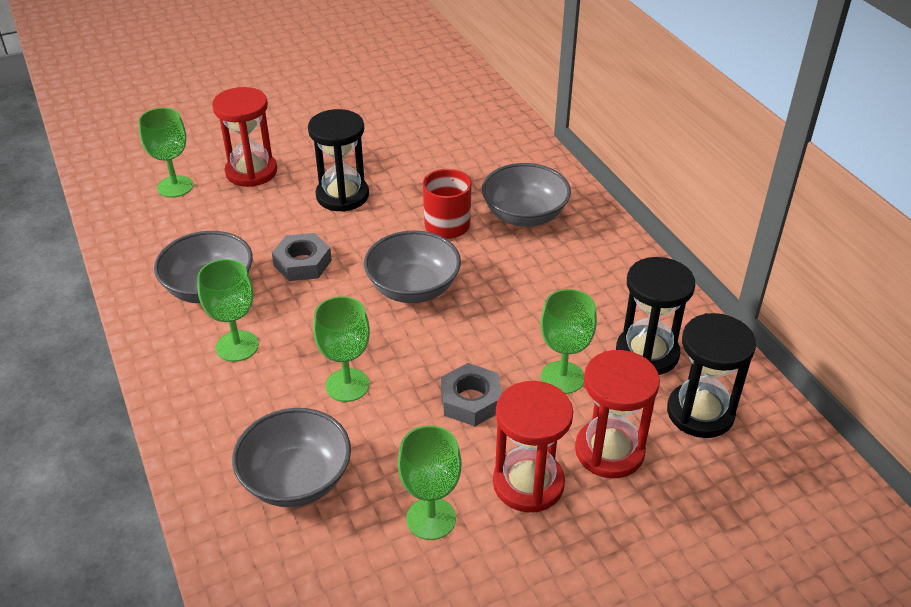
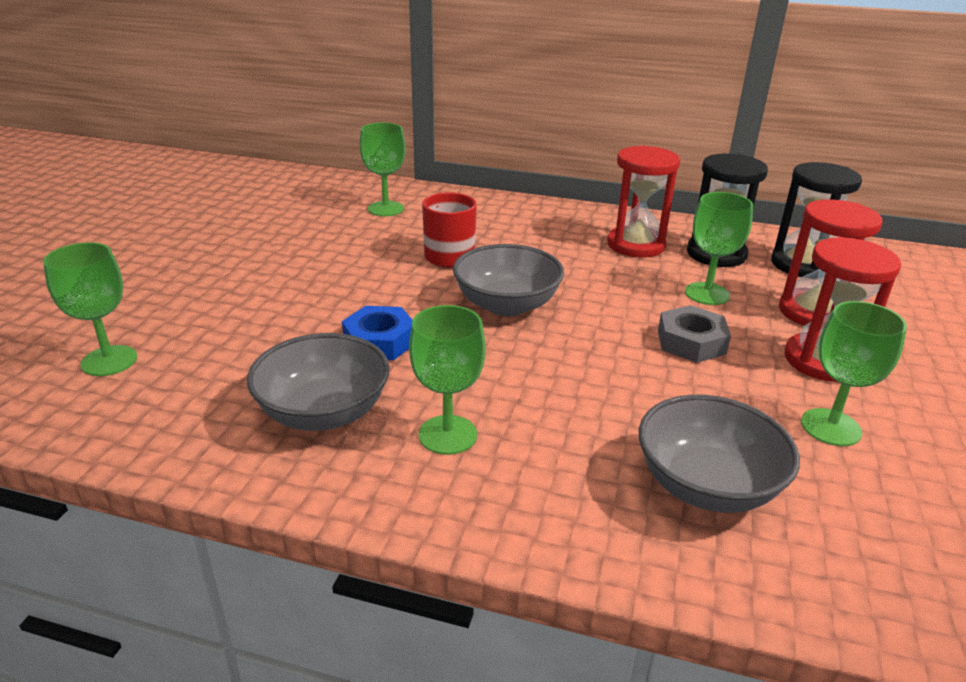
camera: 50 degrees left, 10 degrees down
(251, 172) = (185, 308): red hourglass -> red hourglass (636, 245)
(302, 263) = (380, 341): grey nut -> blue nut
(342, 195) = (319, 281): black hourglass -> none
(347, 385) = (596, 394): green goblet -> green goblet (386, 209)
(524, 215) = (490, 226): grey bowl -> none

